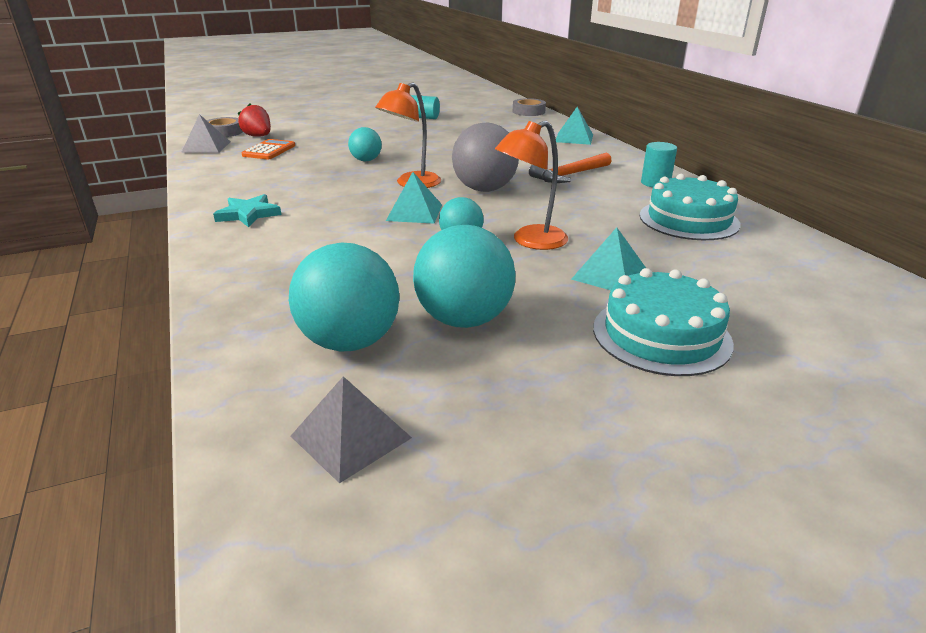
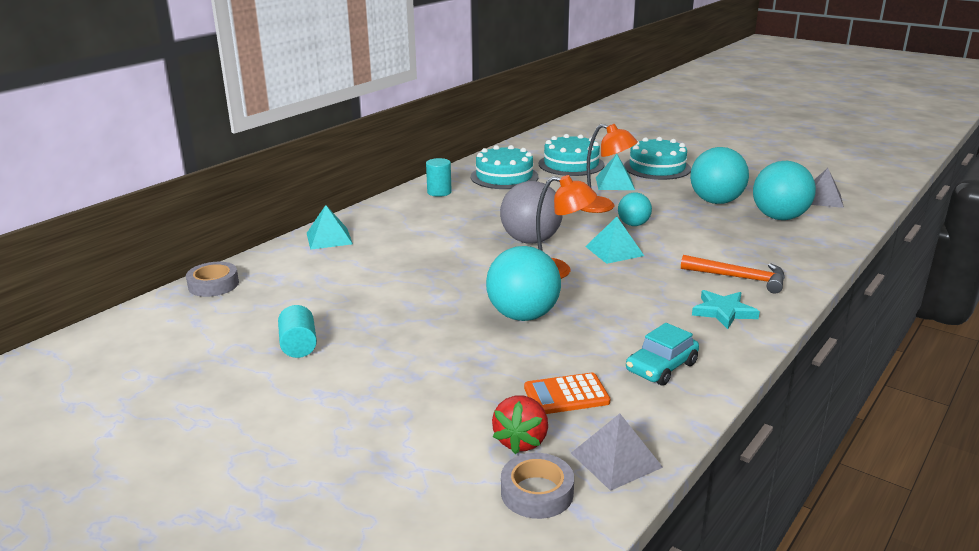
camera: 120 degrees left, 5 degrees down
(240, 175) = (661, 367): none -> turquoise car
(366, 160) = (523, 316): turquoise ball -> turquoise ball, size x1.78
(569, 175) = (454, 220): orange hammer -> orange hammer (739, 278)
(721, 271) = (571, 164): none -> turquoise cake

